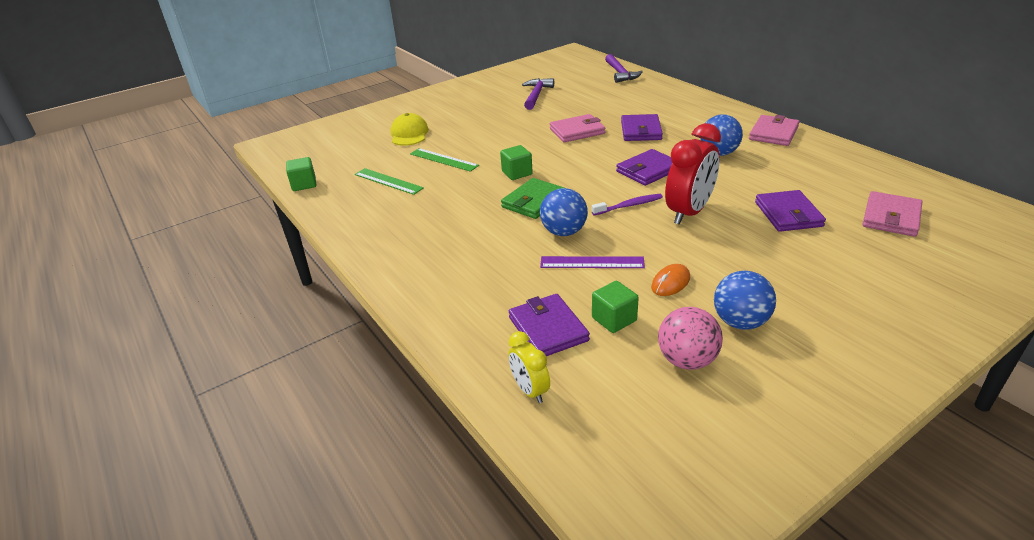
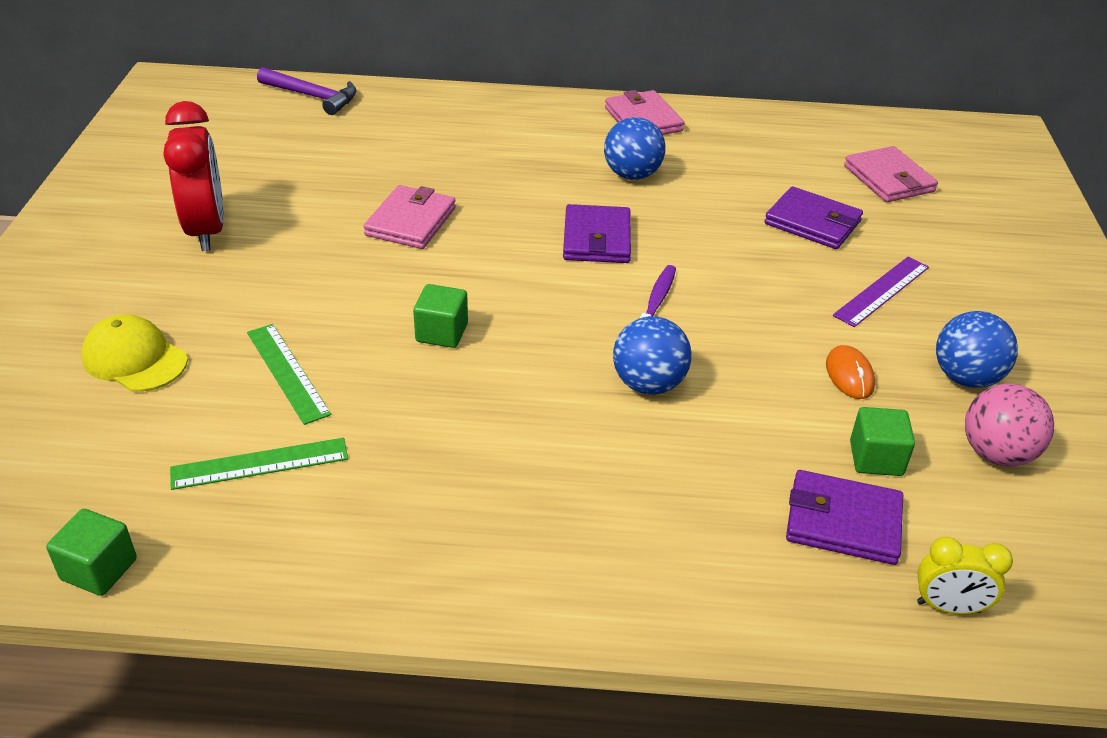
camera: 55 degrees left, 5 degrees up
(443, 160) = (287, 372): green ruler -> green ruler turned 75 degrees clockwise
(534, 201) = (540, 363): green wallet -> none
(536, 95) = (242, 185): purple hammer -> none
(592, 262) = (744, 404): purple ruler -> purple ruler (881, 291)
(641, 131) = (493, 182): purple wallet -> none
(689, 212) = (728, 274): red clock -> red clock (206, 230)

